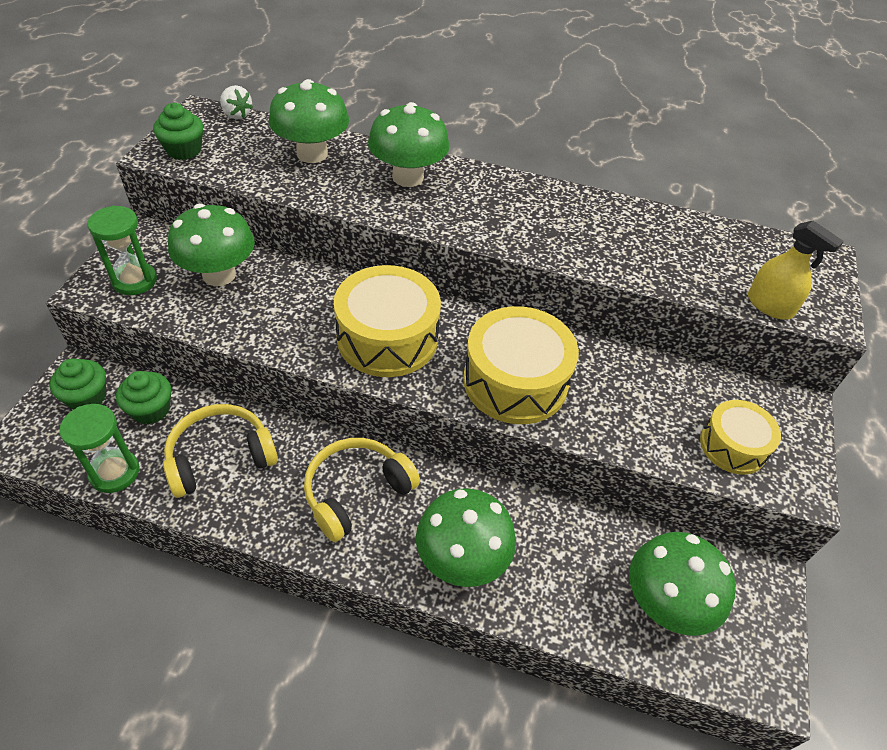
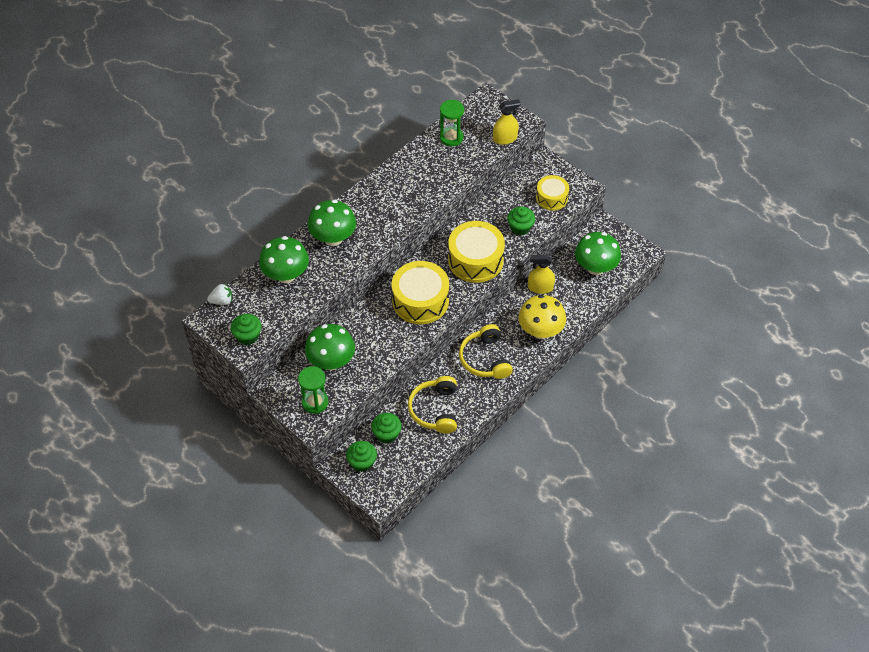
camera: 60 degrees left, 5 degrees up
(114, 472) = (422, 457): green hourglass -> green hourglass (451, 137)
(462, 559) = (540, 331): green mushroom -> yellow mushroom
(556, 523) = (540, 287): none -> yellow spray bottle
(630, 421) = (520, 227): none -> green cupcake

